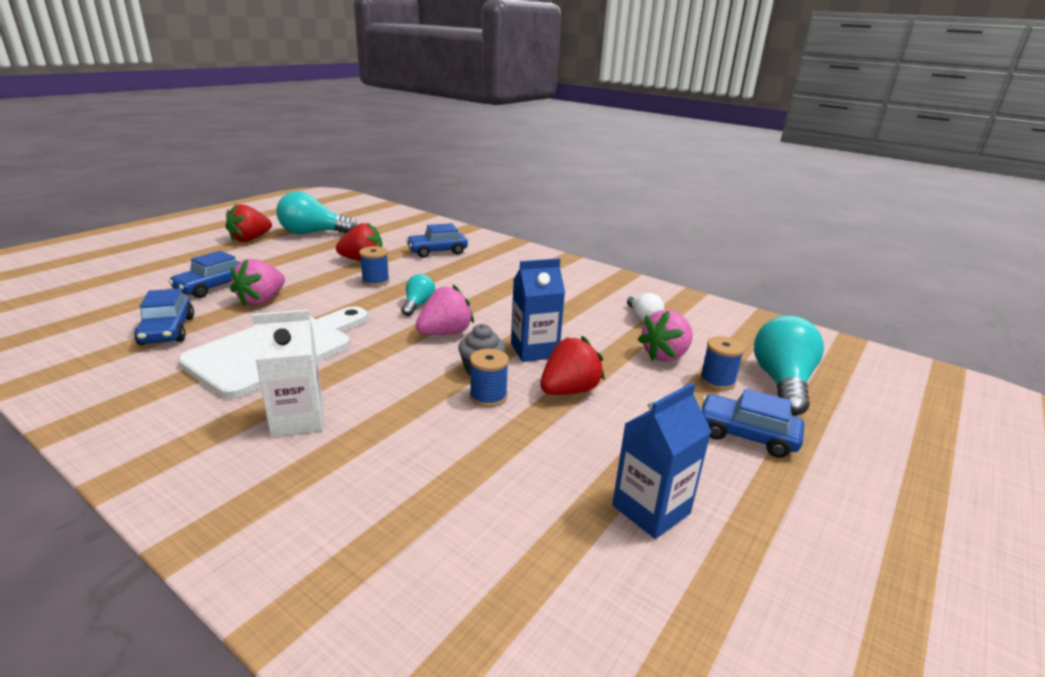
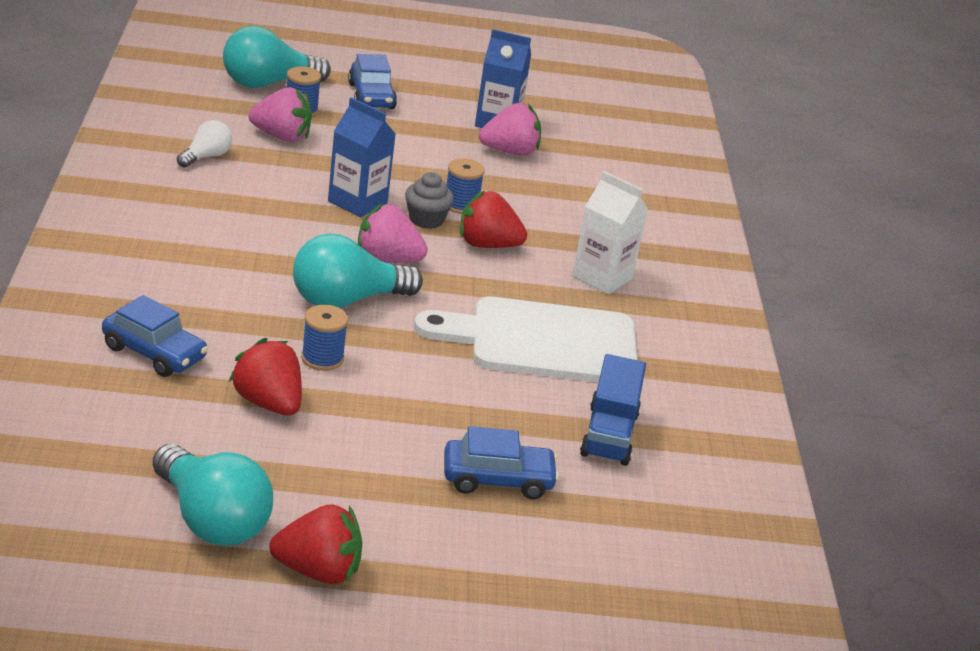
camera: 130 degrees left, 5 degrees up
(167, 331) = (609, 434): blue car -> blue truck
(262, 300) = (476, 415): pink strawberry -> pink strawberry (510, 152)
(418, 305) = (347, 300): turquoise light bulb -> turquoise light bulb, size x1.83
(569, 390) = (403, 172): red strawberry -> red strawberry (487, 245)

